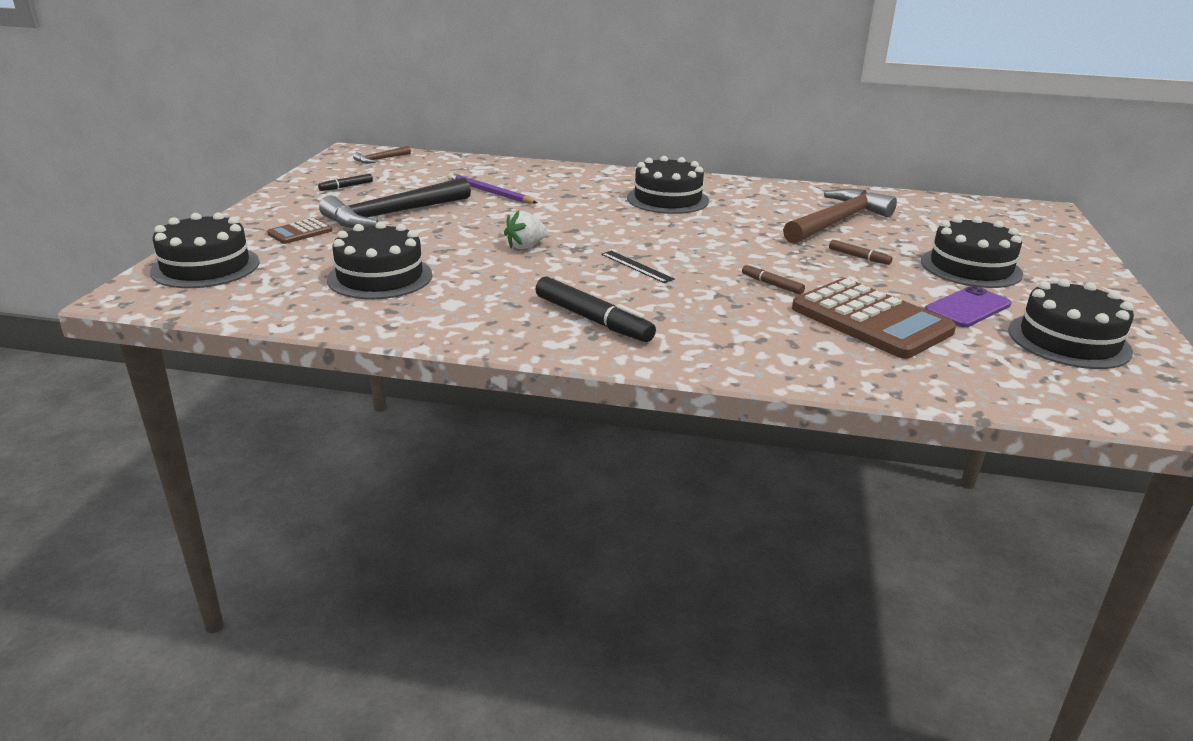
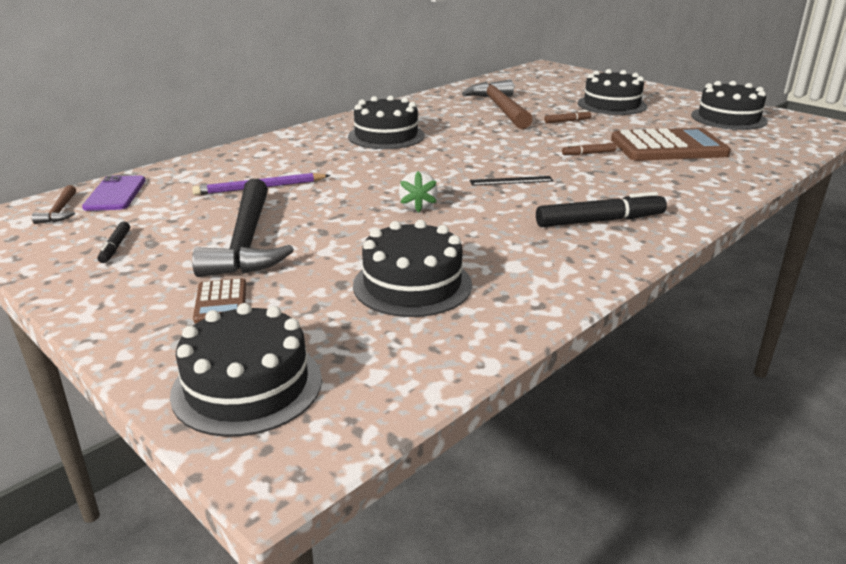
camera: 55 degrees left, 0 degrees up
(967, 307) = (668, 122): purple phone -> purple phone (115, 194)

